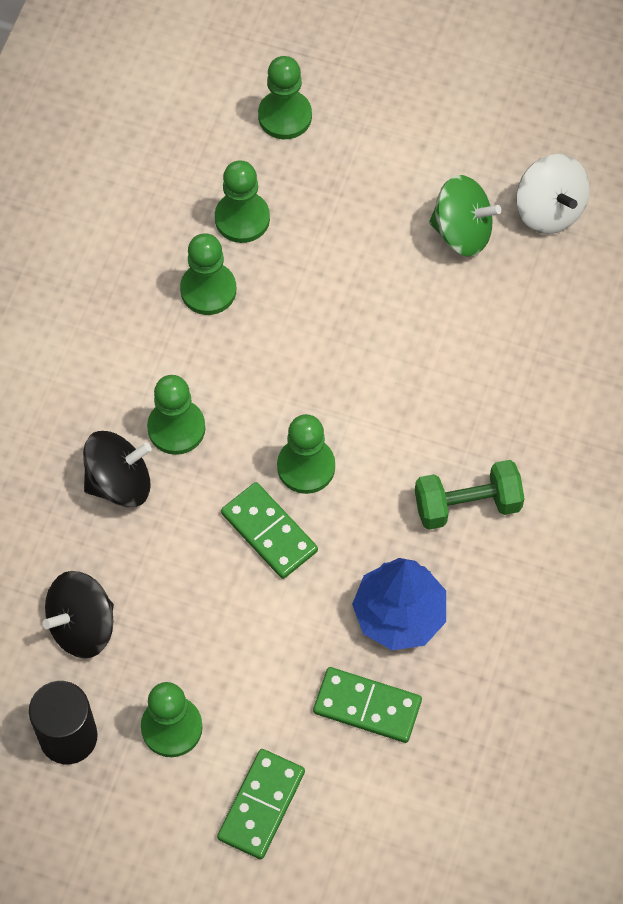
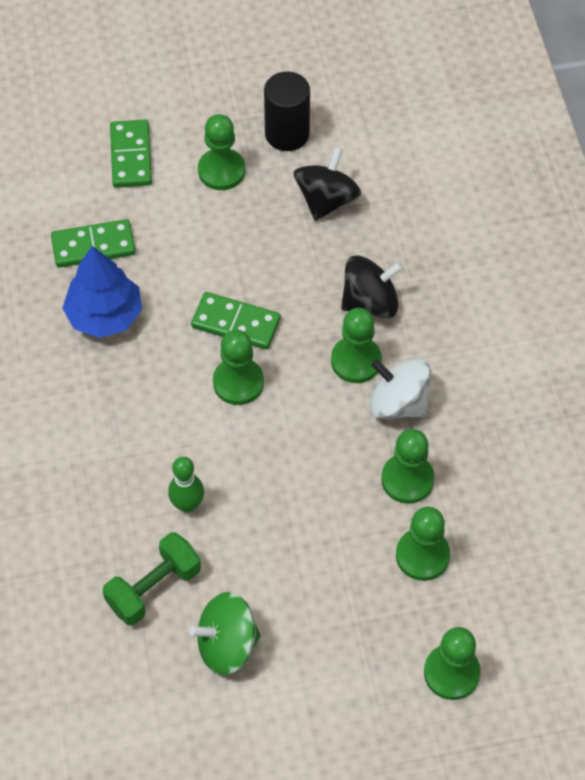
camera: 150 degrees right, 5 degrees down
(119, 482) = (370, 302): black spinning top -> black spinning top turned 150 degrees counterclockwise
(426, 371) = (187, 504): none -> green bowling pin
(467, 505) = (96, 417): green dumbbell -> green dumbbell (154, 588)
(549, 210) = (160, 708): white spinning top -> white spinning top (398, 403)

